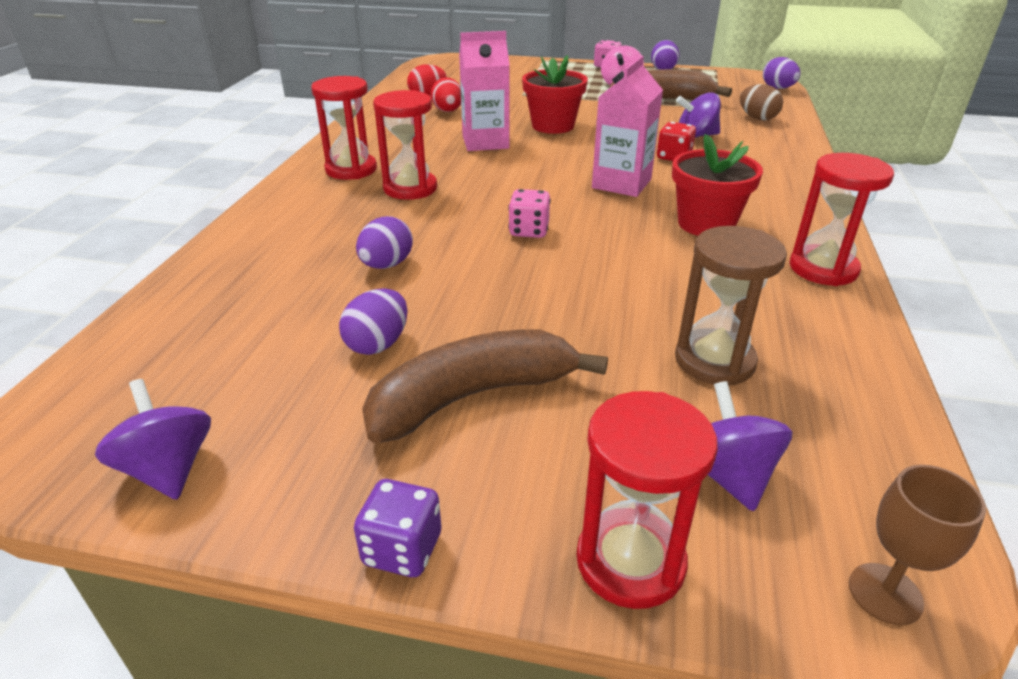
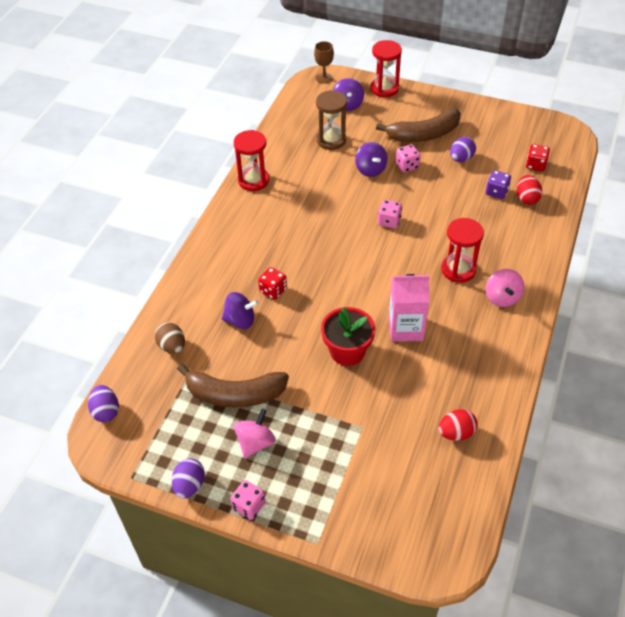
camera: 170 degrees left, 15 degrees up
(168, 469) = (519, 120): purple spinning top -> purple spinning top (370, 169)
(195, 344) = (535, 165): none -> red dice
(351, 169) = (502, 297): red hourglass -> pink spinning top
(386, 265) = (464, 202): purple egg -> none
(402, 549) = (444, 96): purple dice -> purple dice (496, 192)
(448, 111) = (435, 392): red egg -> red egg (526, 198)
(509, 319) = (407, 166): none -> pink dice
(621, 183) = (322, 261): pink carton -> none
(706, 224) = (290, 217): red flower pot -> none

